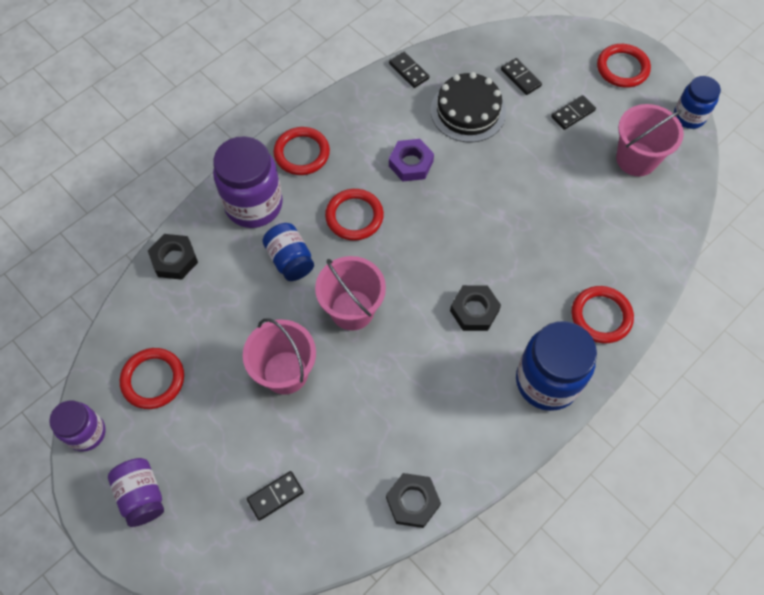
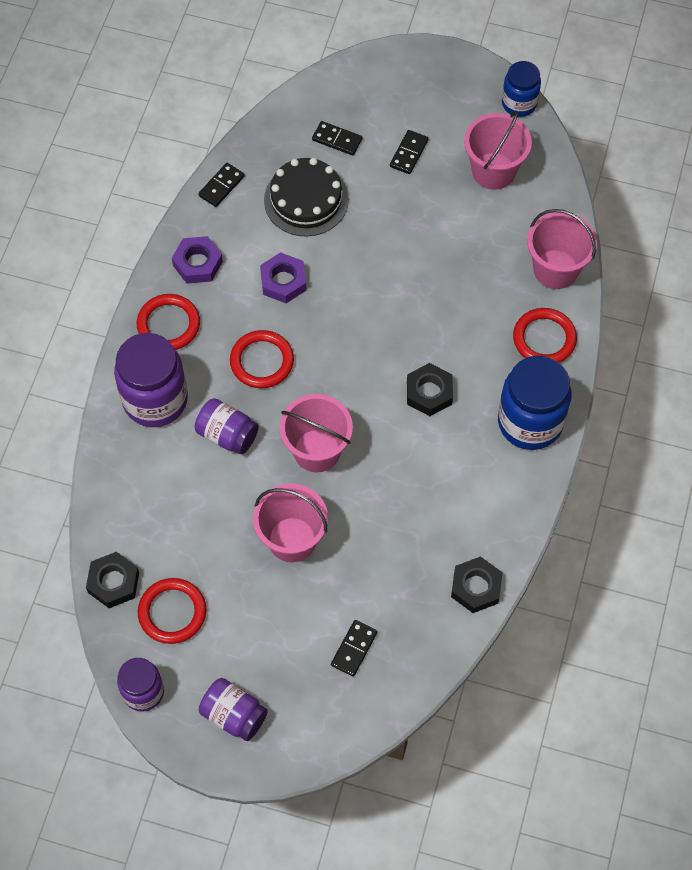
camera: 30 degrees left, 0 degrees up
(174, 260) = (113, 493): black nut -> black nut (113, 582)
(290, 260) = (227, 434): blue jar -> purple jar
(353, 119) = (197, 263): none -> purple nut
(409, 71) = (221, 186): black domino -> black domino turned 75 degrees counterclockwise
(622, 68) = (429, 82): red ring -> none
(644, 263) = (555, 269): none -> pink bucket

